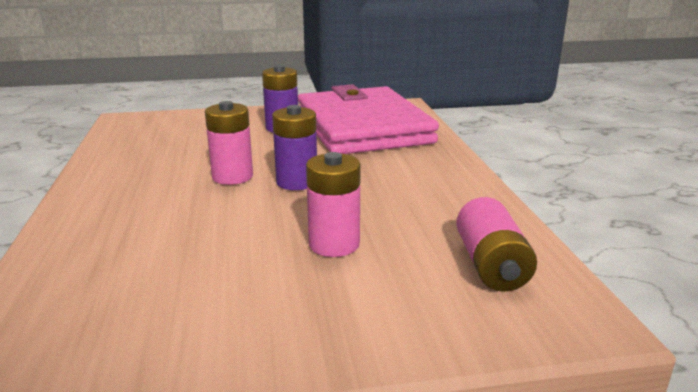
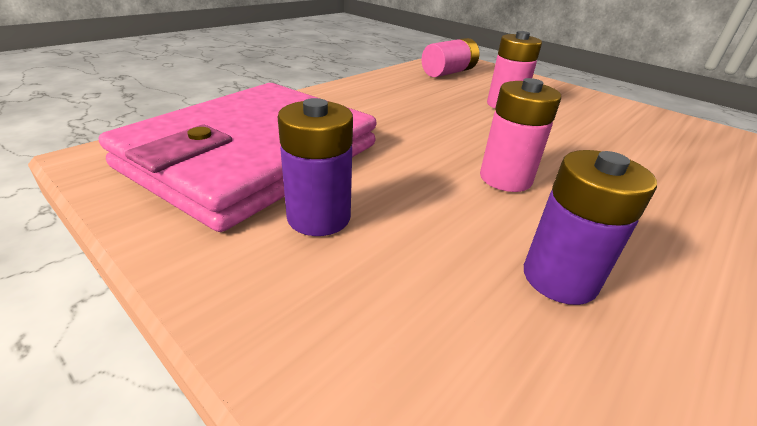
camera: 130 degrees left, 10 degrees up
(297, 182) = (456, 143): purple battery -> purple battery (559, 278)

